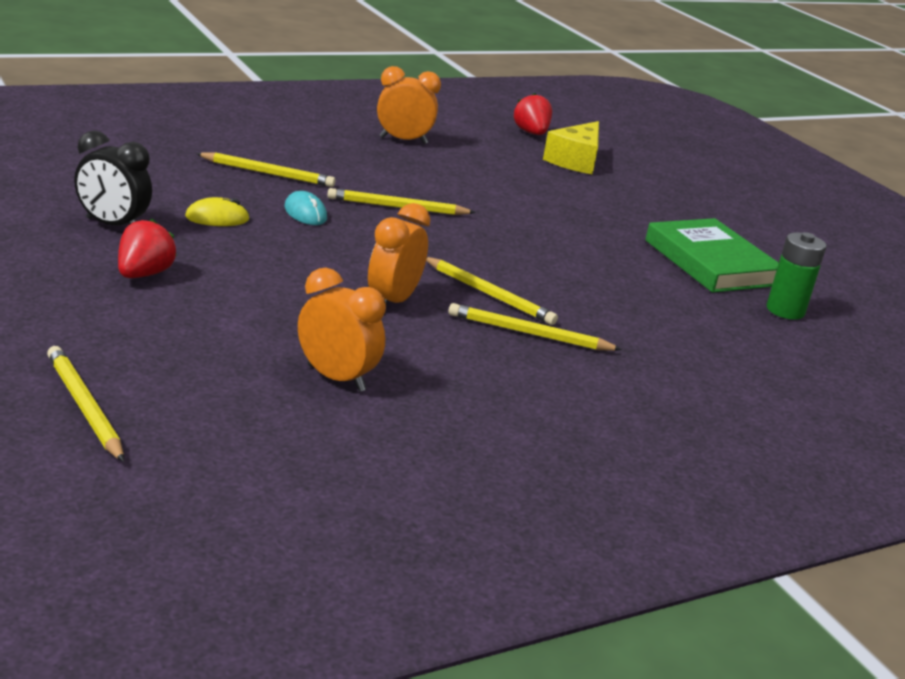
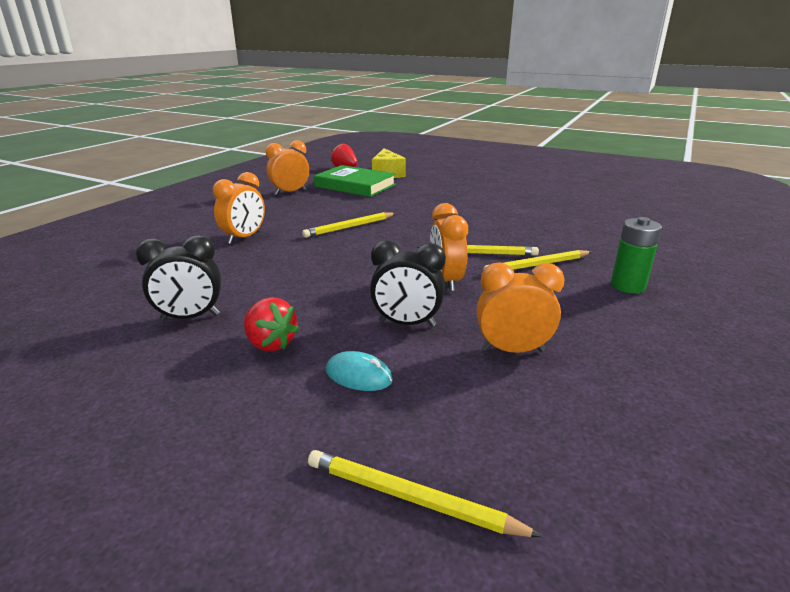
camera: 30 degrees left, 0 degrees up
(144, 274) = (270, 343): red strawberry -> red strawberry turned 150 degrees clockwise
(217, 218) = (257, 278): yellow mouse -> none
(267, 173) = (244, 238): yellow pencil -> orange clock
(283, 315) = (407, 323): none -> black clock
(305, 213) = (306, 252): turquoise mouse -> turquoise mouse (358, 375)
(710, 263) = (526, 195): green book -> green book (355, 185)
(785, 310) = (592, 204): green battery -> green battery (627, 286)

